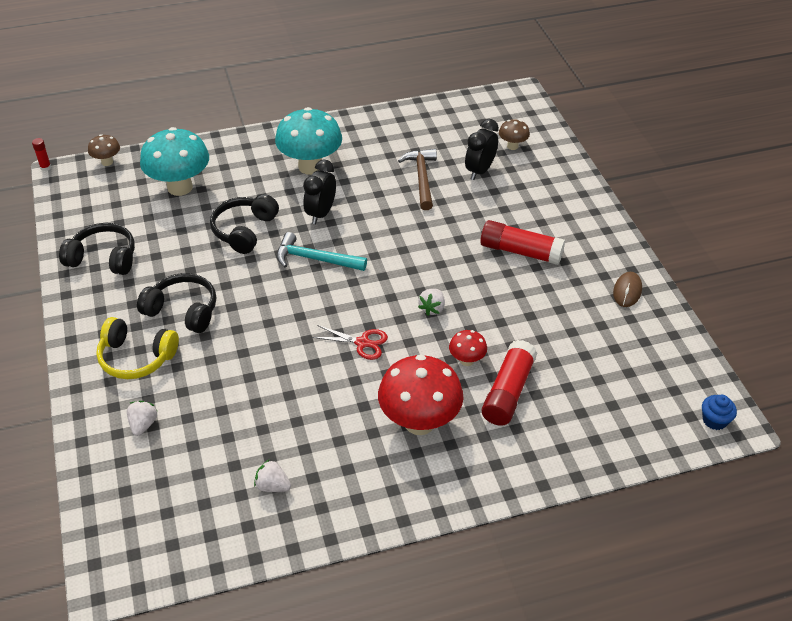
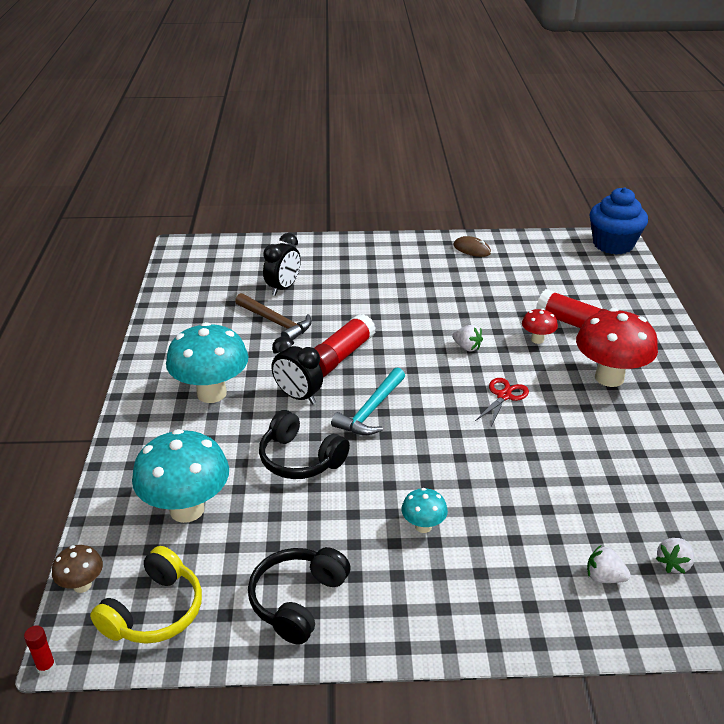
camera: 75 degrees left, 10 degrees down
(136, 358) = (495, 577): yellow headphones -> yellow headphones (155, 611)
(183, 310) = (423, 526): black headphones -> turquoise mushroom
(272, 486) = (688, 480): white strawberry -> white strawberry (673, 564)
(422, 178) = (275, 322): brown hammer -> brown hammer turned 150 degrees counterclockwise
(479, 171) = (283, 288): black clock -> black clock turned 105 degrees counterclockwise
(512, 146) = (257, 264): brown mushroom -> none
(520, 251) = (406, 288): red glue stick -> red glue stick (340, 356)
(714, 420) = (613, 244): blue cupcake -> blue cupcake, size x2.19

